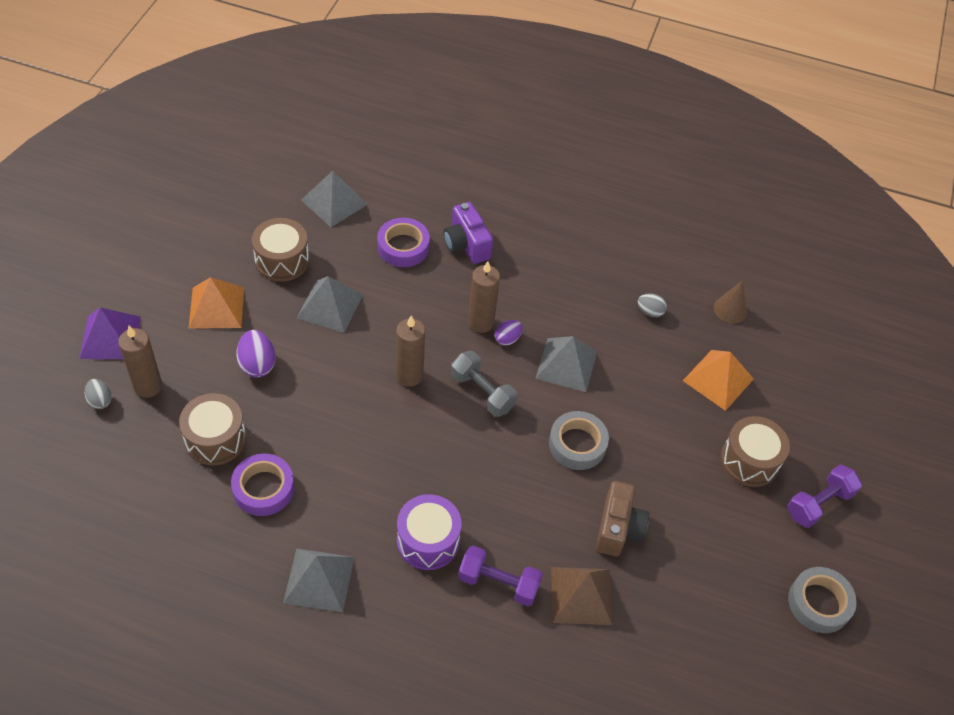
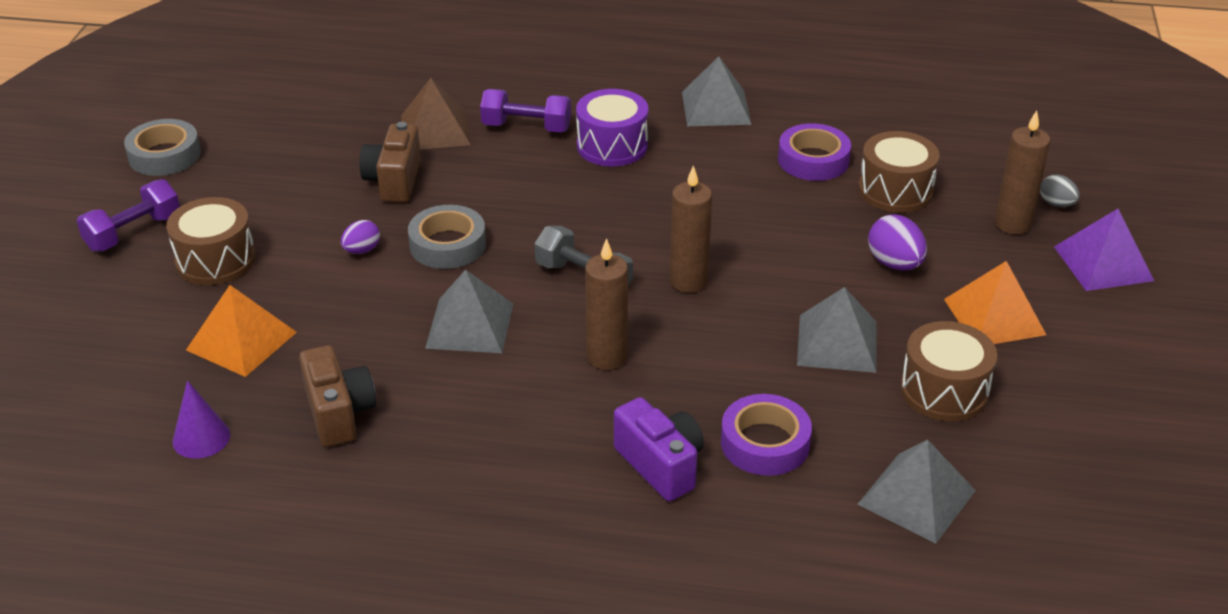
camera: 175 degrees right, 15 degrees down
(507, 339) = (562, 343): purple egg -> purple egg (362, 250)
(650, 311) = (339, 413): grey egg -> brown camera
(730, 309) = (201, 438): brown cone -> purple cone

